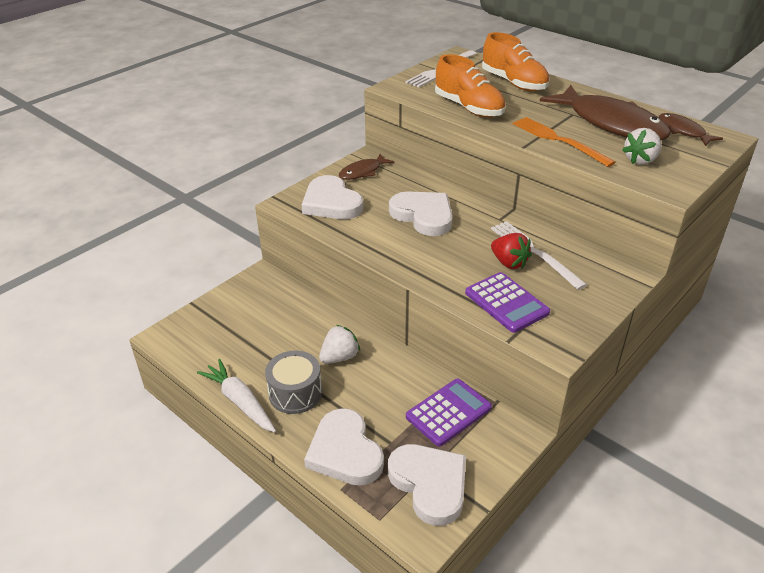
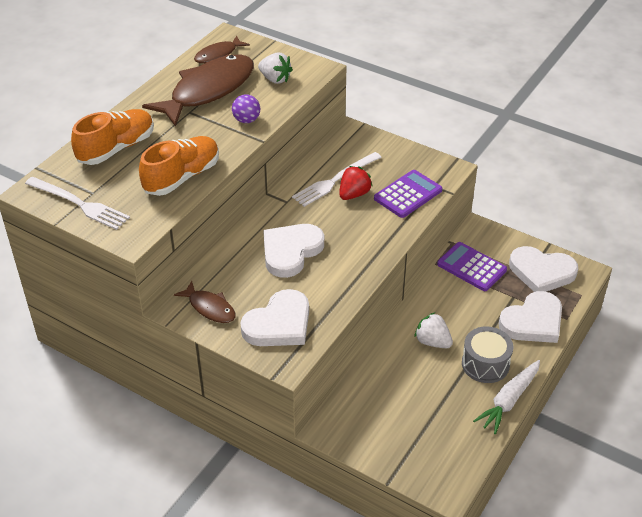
camera: 100 degrees left, 5 degrees up
(429, 484) = (541, 272): white heart -> white heart turned 120 degrees counterclockwise
(559, 140) = (246, 120): orange fork -> purple ball

